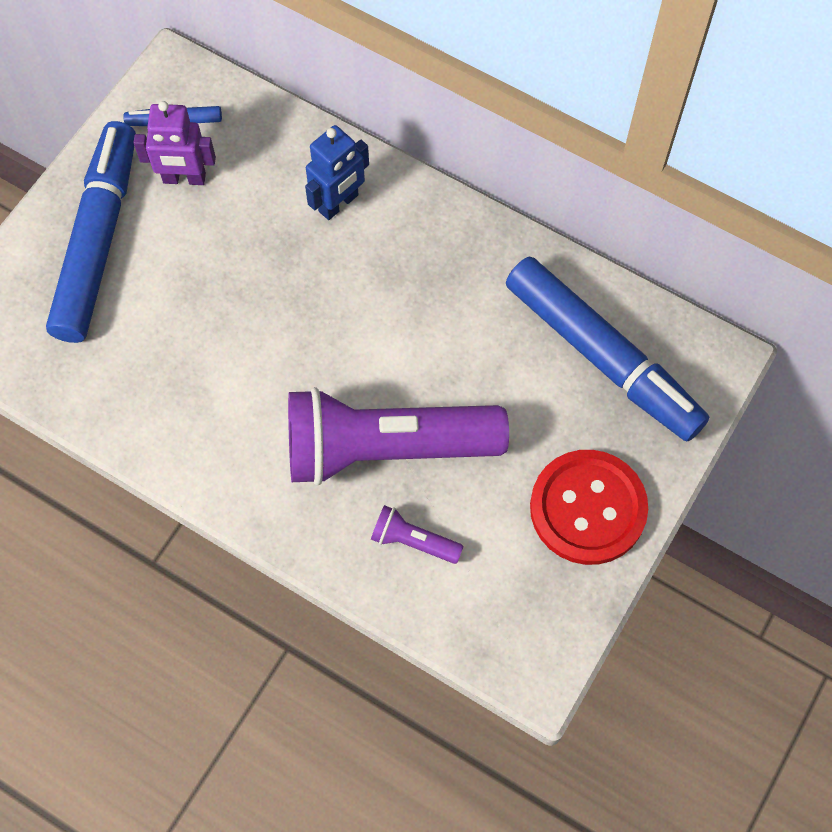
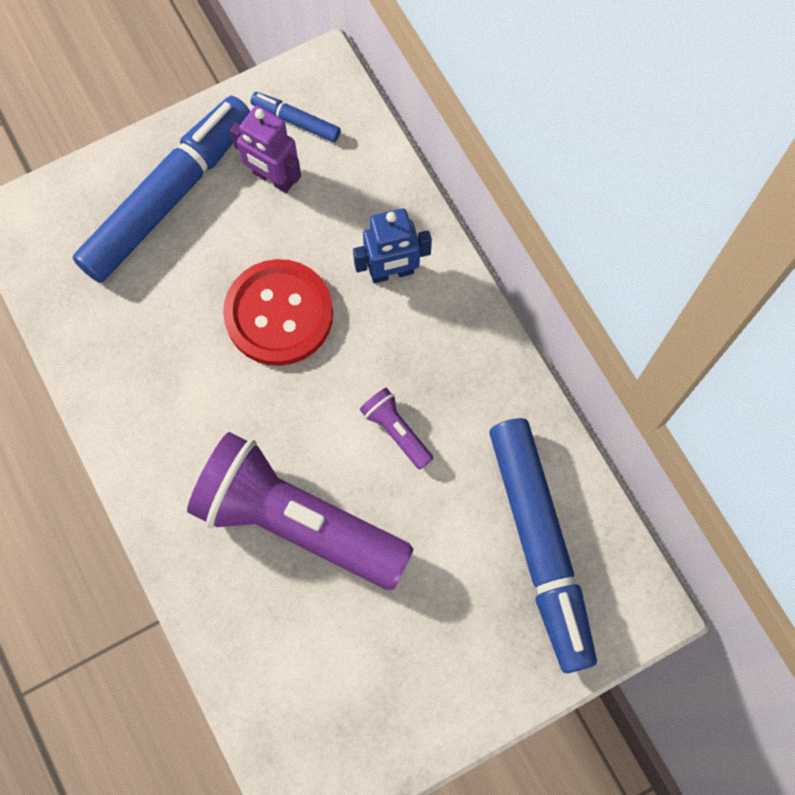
camera: 30 degrees right, 5 degrees up
(413, 541) = (269, 620): purple flashlight -> purple flashlight (396, 431)
(588, 508) = (439, 680): red button -> red button (279, 314)

